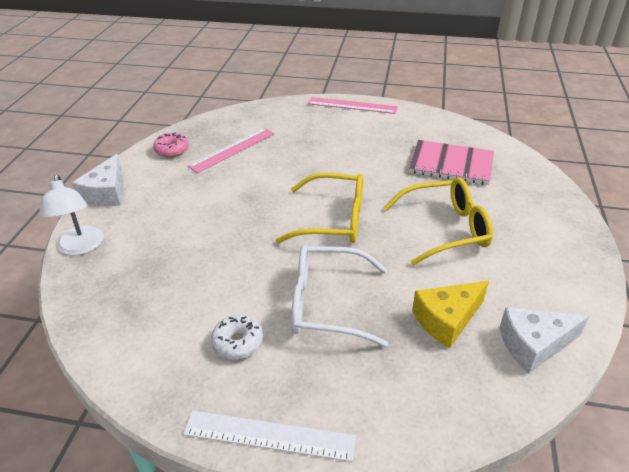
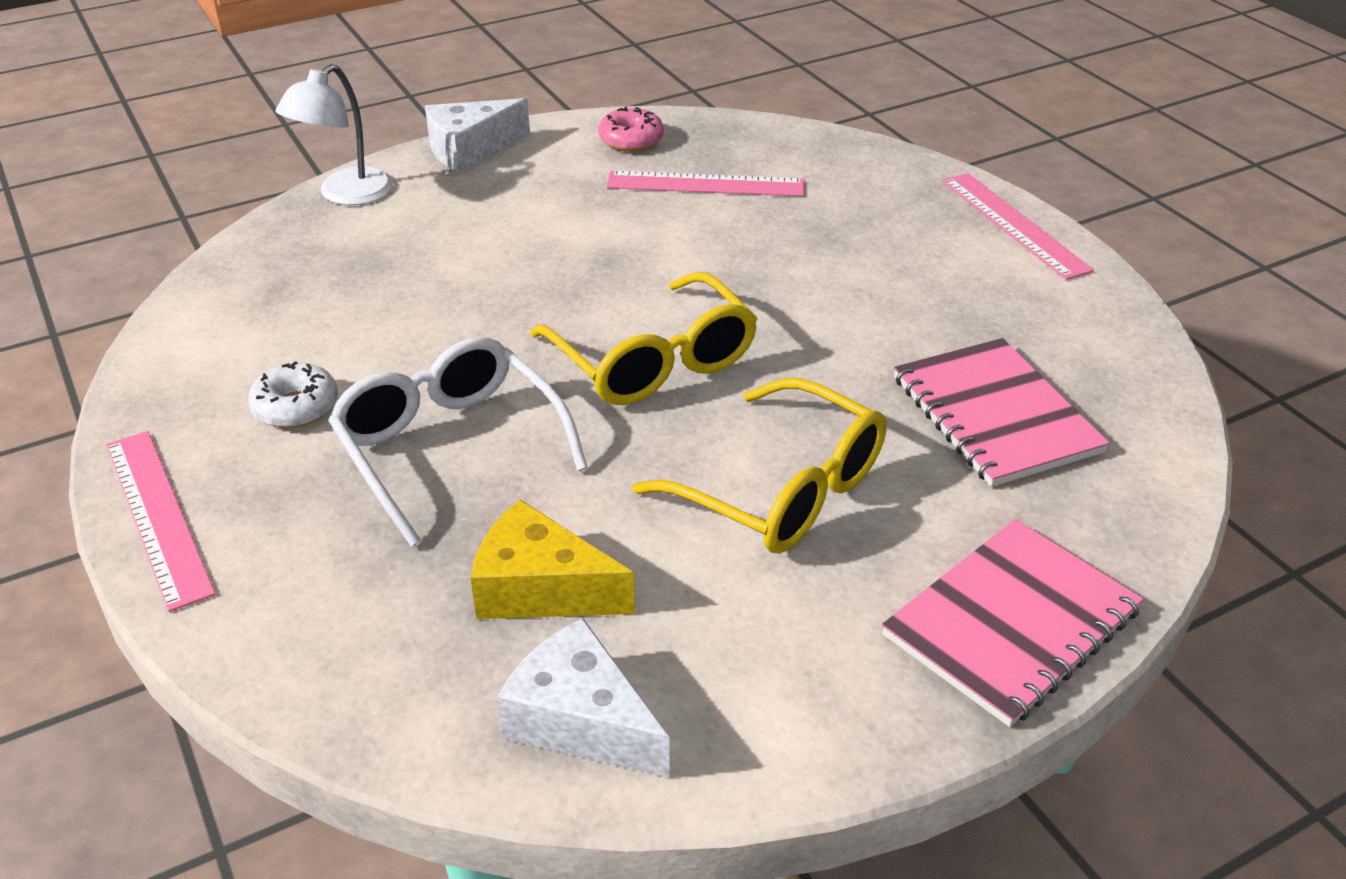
camera: 50 degrees right, 0 degrees up
(269, 435) = (158, 515): white ruler -> pink ruler
(557, 217) = (1011, 623): none -> pink notebook

